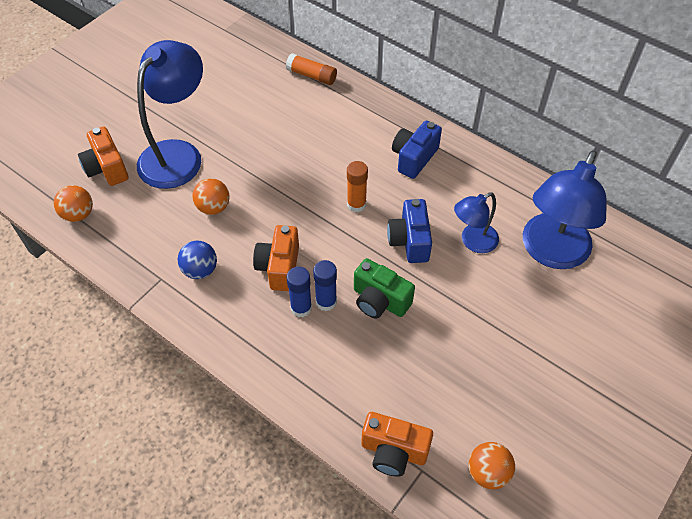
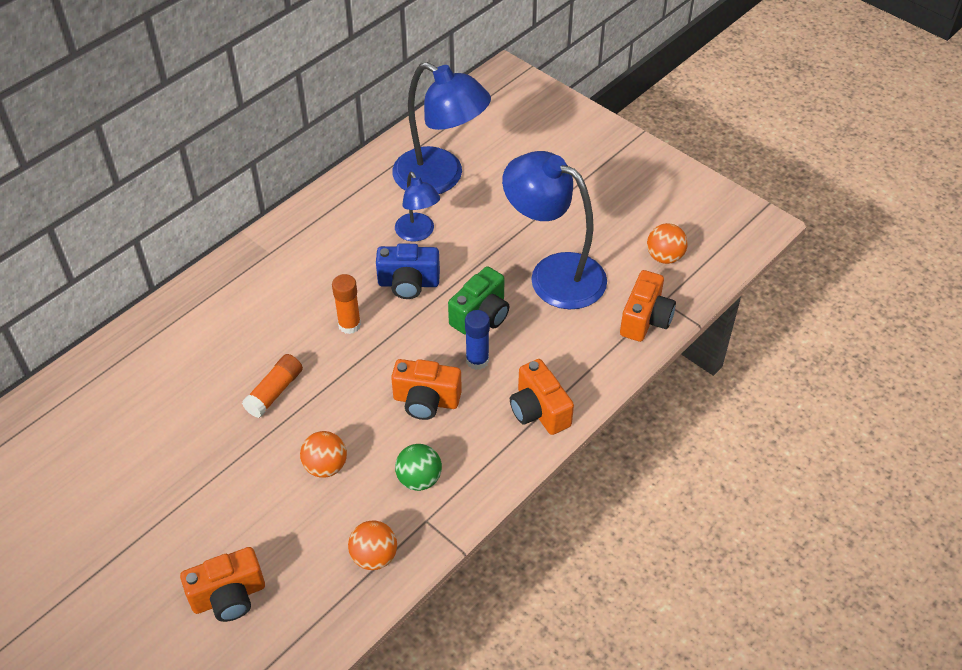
camera: 85 degrees left, 5 degrees down
(78, 214) = (306, 626): orange ball -> orange ball (374, 556)
(178, 154) = (224, 509): blue lamp -> blue lamp (554, 274)
(200, 270) = (419, 479): blue ball -> green ball
(272, 355) = (539, 411): none -> orange camera
(301, 308) = (482, 383): blue glue stick -> none
(312, 76) = (122, 355): orange glue stick -> orange glue stick (274, 392)
(414, 158) = (292, 267): blue camera -> none

